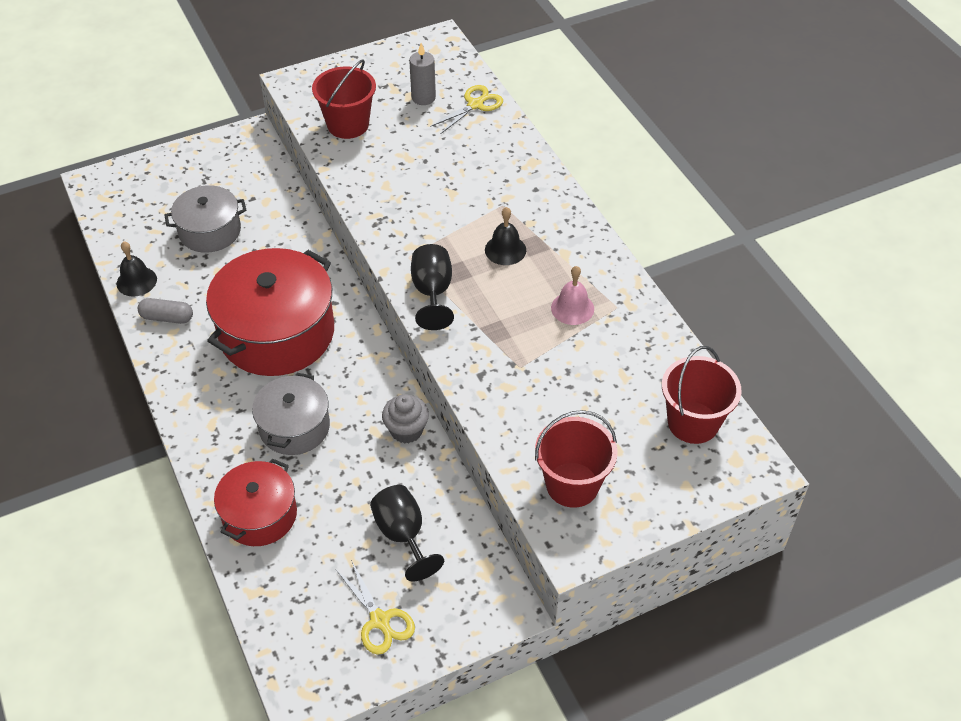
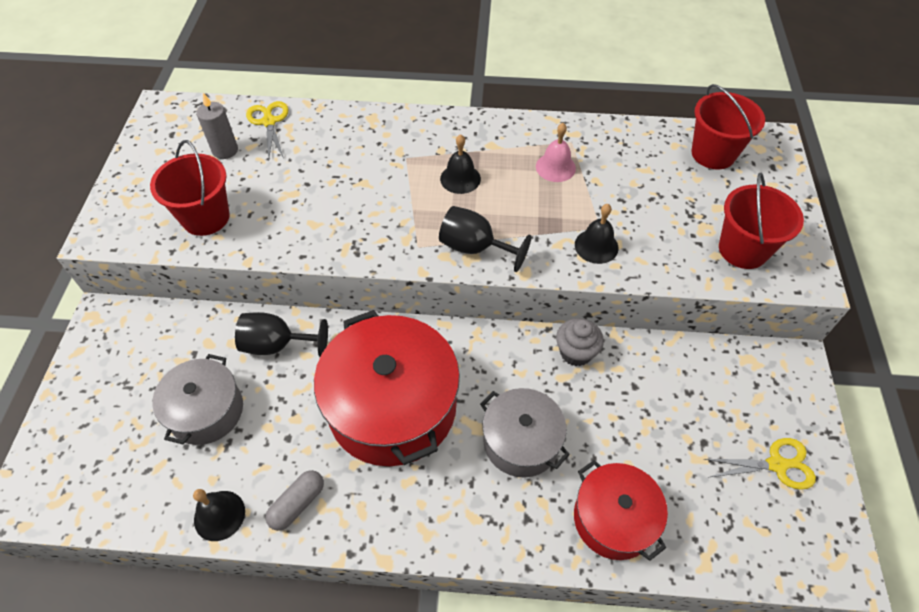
camera: 60 degrees left, 5 degrees up
(403, 535) = (690, 406): black goblet -> black goblet (277, 345)
(494, 372) = (596, 246): none -> black bell

